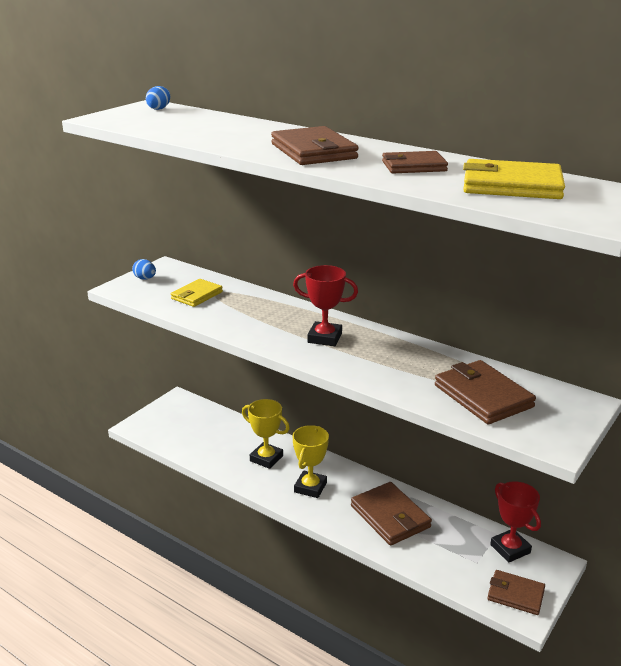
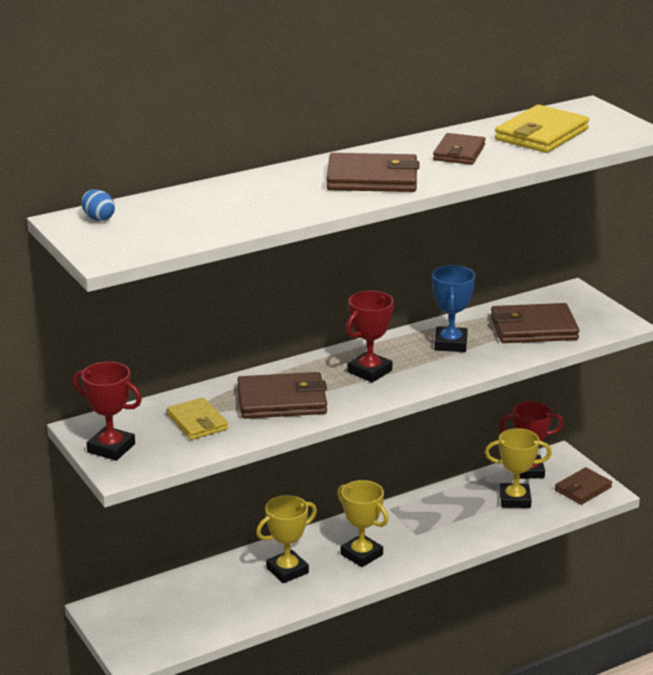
camera: 65 degrees left, 0 degrees up
(145, 278) = (111, 448): blue egg -> red trophy
(390, 516) = (442, 519): brown wallet -> brown wallet (282, 401)
(407, 362) = (450, 344): none -> blue trophy
(457, 552) = (515, 499): none -> yellow trophy

